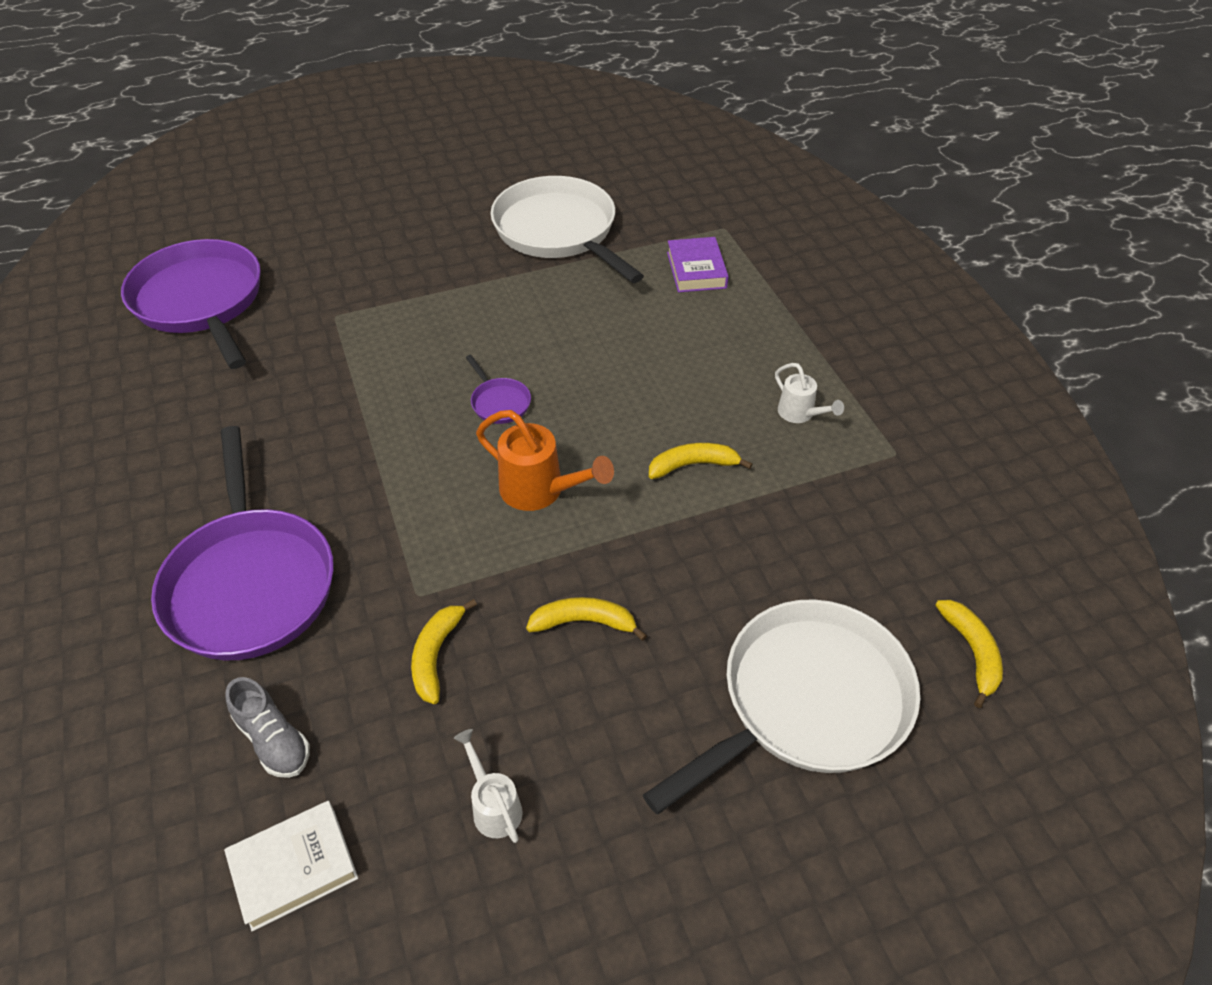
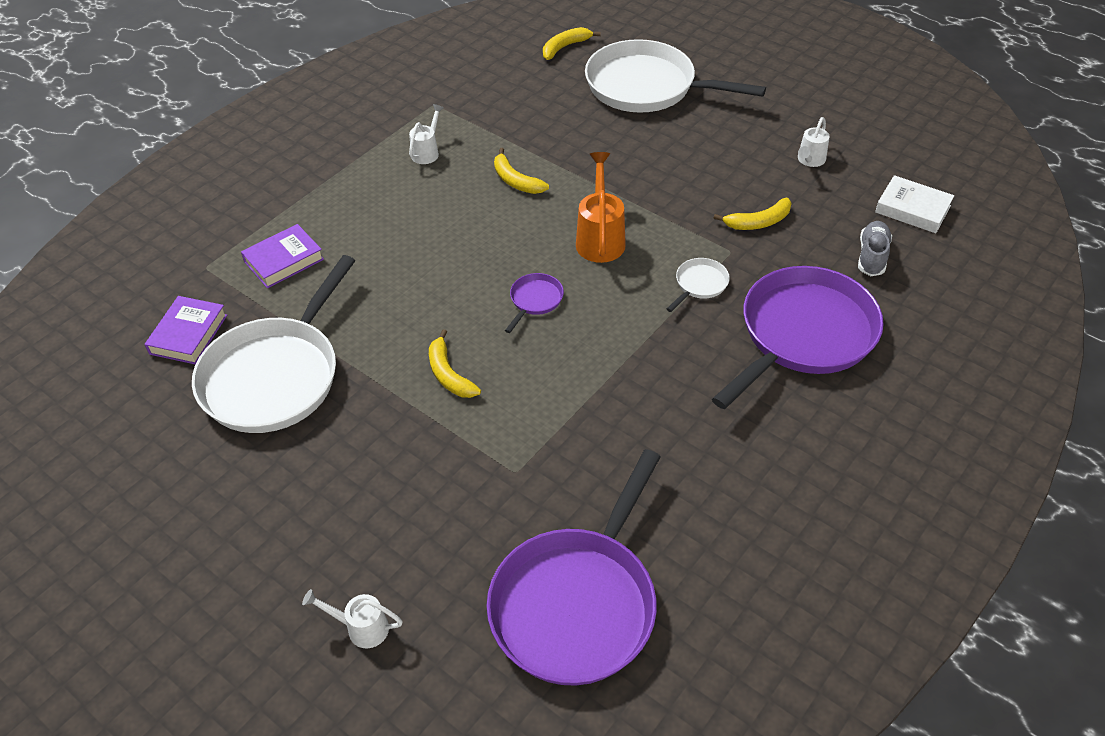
camera: 120 degrees left, 0 degrees up
(304, 211) = (361, 628): none -> white watering can
(399, 537) = (699, 284): none -> white pan
(584, 622) = (678, 176): yellow banana -> yellow banana (449, 374)
(647, 203) = (188, 334): none -> purple book

